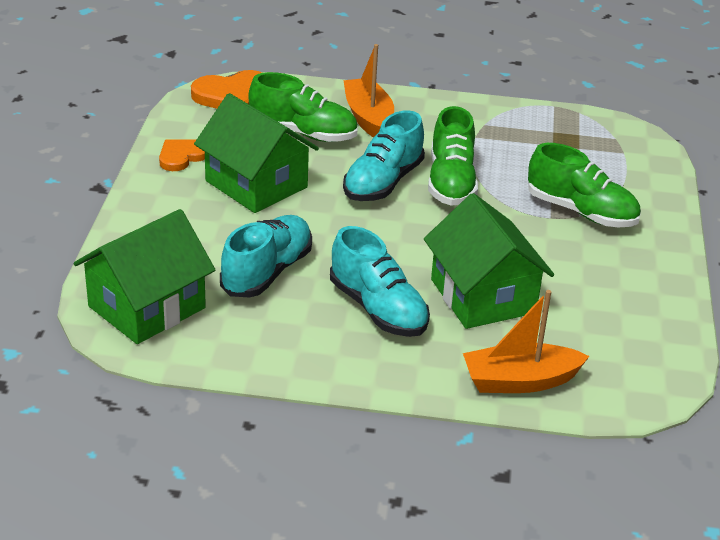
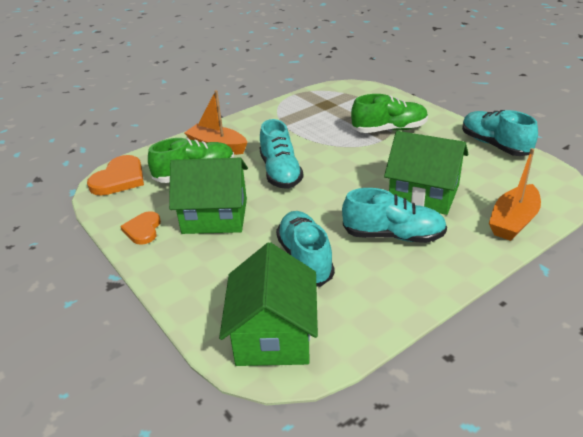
camera: 40 degrees left, 0 degrees up
(451, 182) = (312, 152): green shoe -> none
(669, 305) = (494, 145): none -> turquoise shoe

